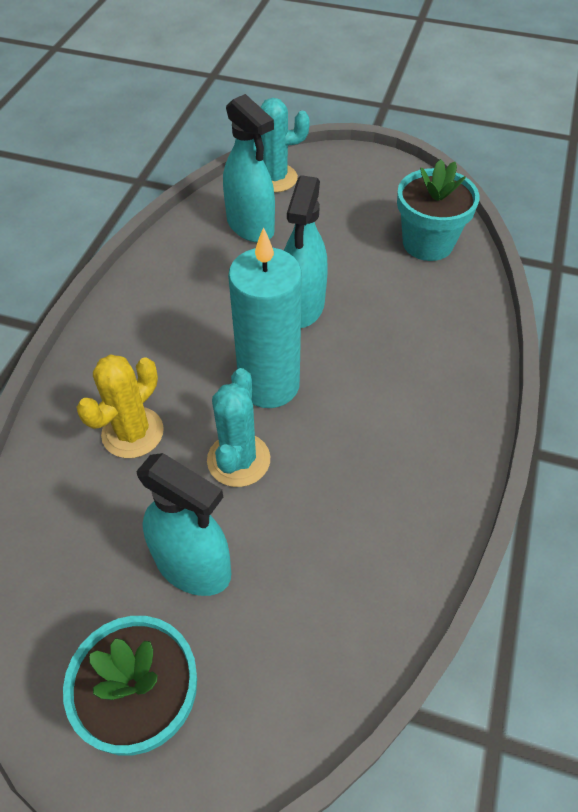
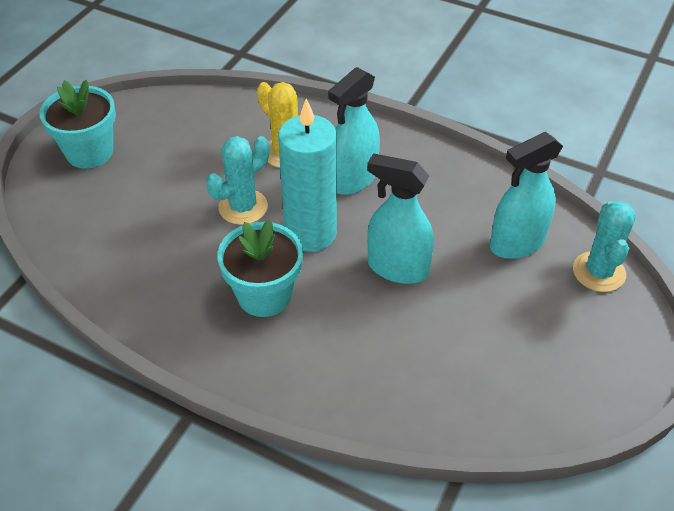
camera: 100 degrees right, 5 degrees down
(193, 566) = (167, 177): turquoise spray bottle -> turquoise spray bottle (353, 179)
(238, 460) = (243, 207): turquoise cactus -> turquoise cactus turned 60 degrees counterclockwise
(427, 243) = (479, 393): turquoise flower pot -> turquoise flower pot (264, 295)

